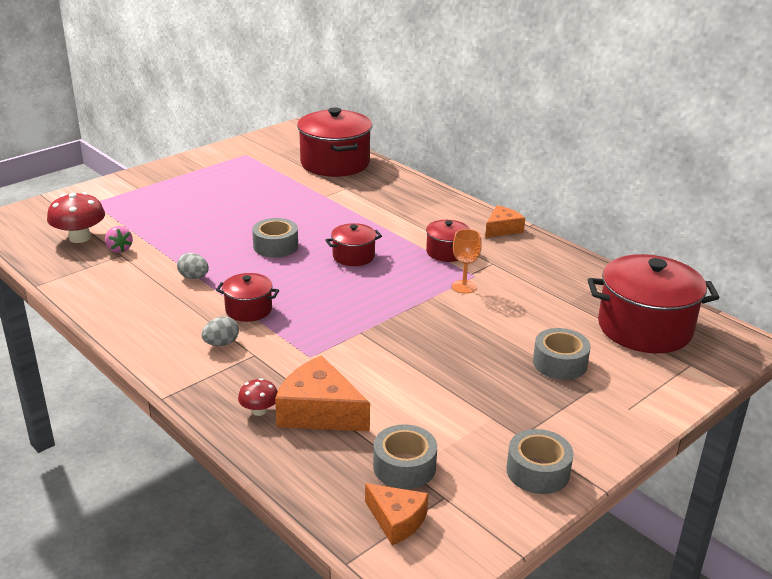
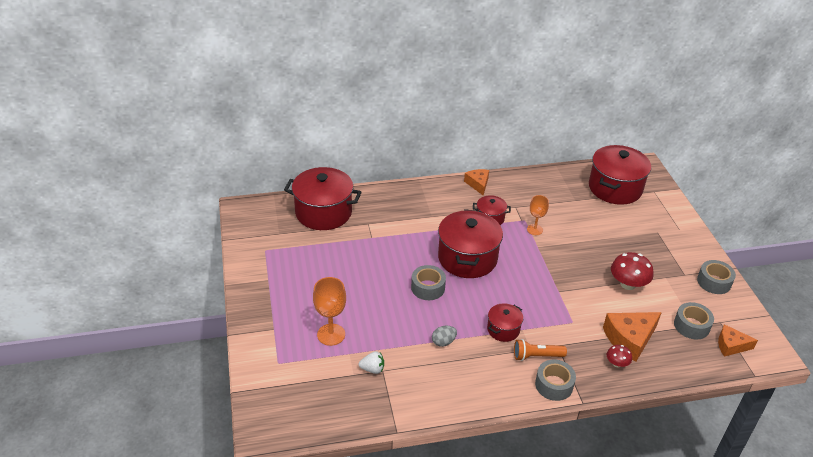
camera: 60 degrees left, 10 degrees up
(80, 238) = (336, 387): red mushroom -> red mushroom (628, 284)
(119, 249) = (372, 369): pink strawberry -> white strawberry
(153, 215) = (331, 334): none -> orange goblet
(221, 343) = (536, 356): grey egg -> orange flashlight
(353, 256) = (467, 258): red pot -> red pot, size x1.98
(397, 520) = (731, 345): orange cheese -> orange cheese turned 150 degrees counterclockwise
(559, 363) = (630, 232): grey tape -> grey tape (554, 385)

